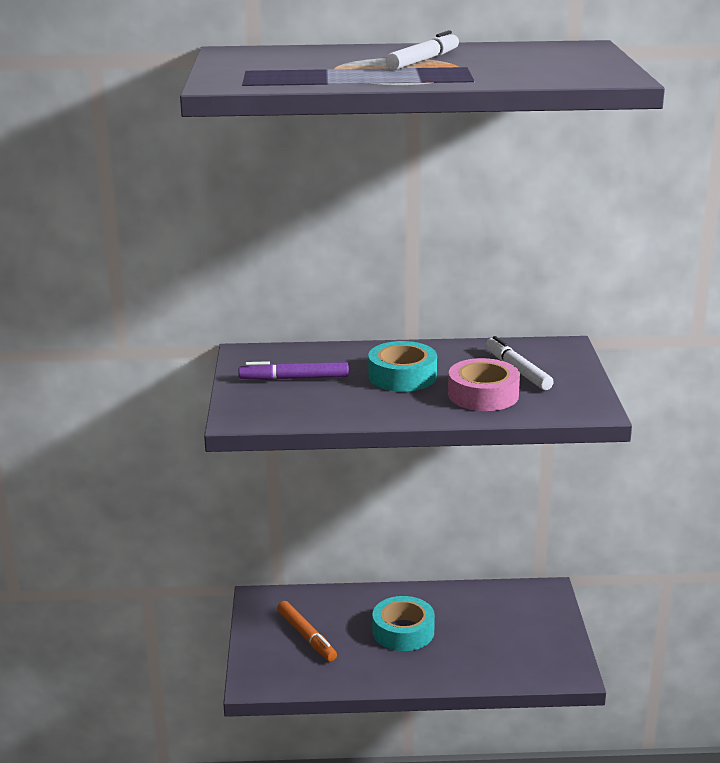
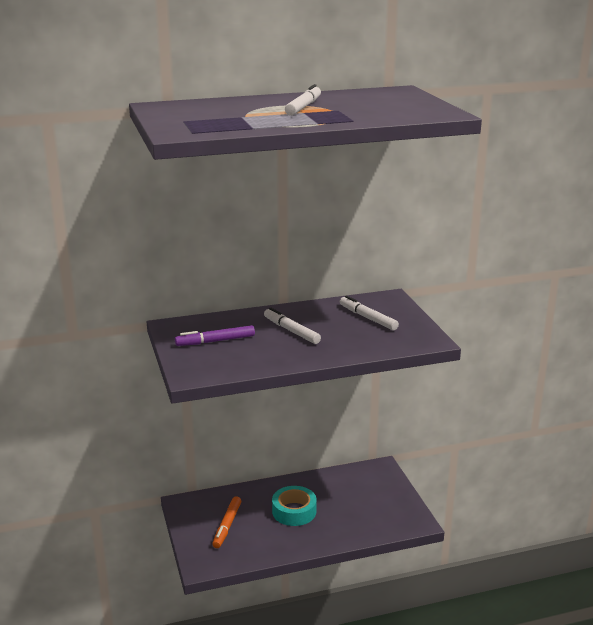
camera: 15 degrees left, 0 degrees up
(306, 636) = (227, 526): orange marker -> orange marker turned 60 degrees clockwise
(402, 376) = (291, 331): turquoise tape -> white marker
(483, 395) = (353, 338): pink tape -> none

